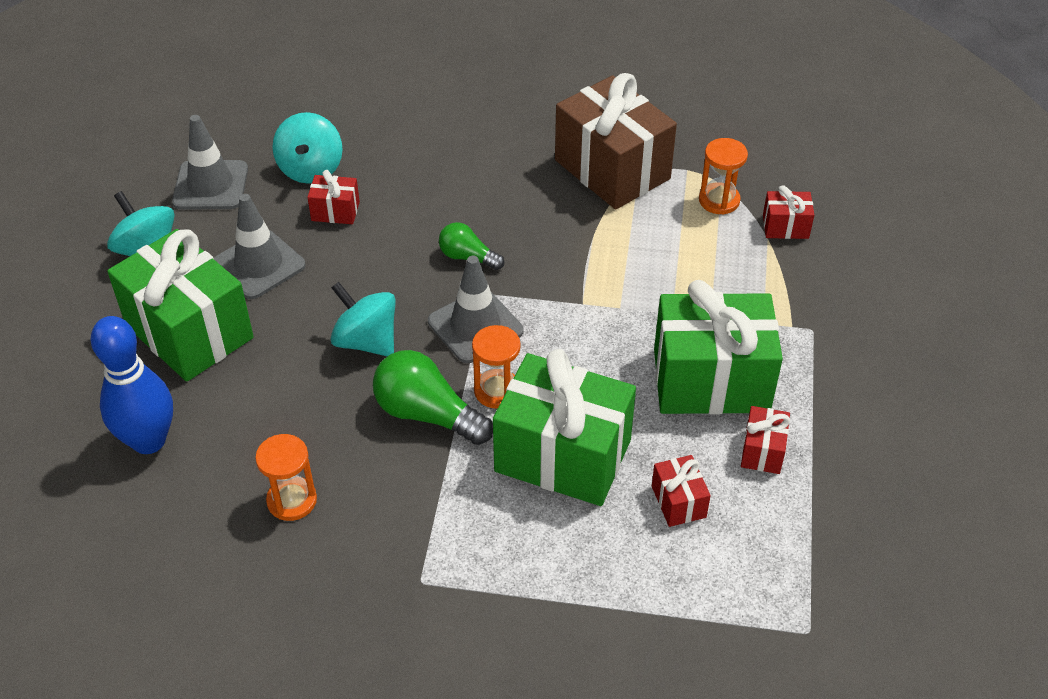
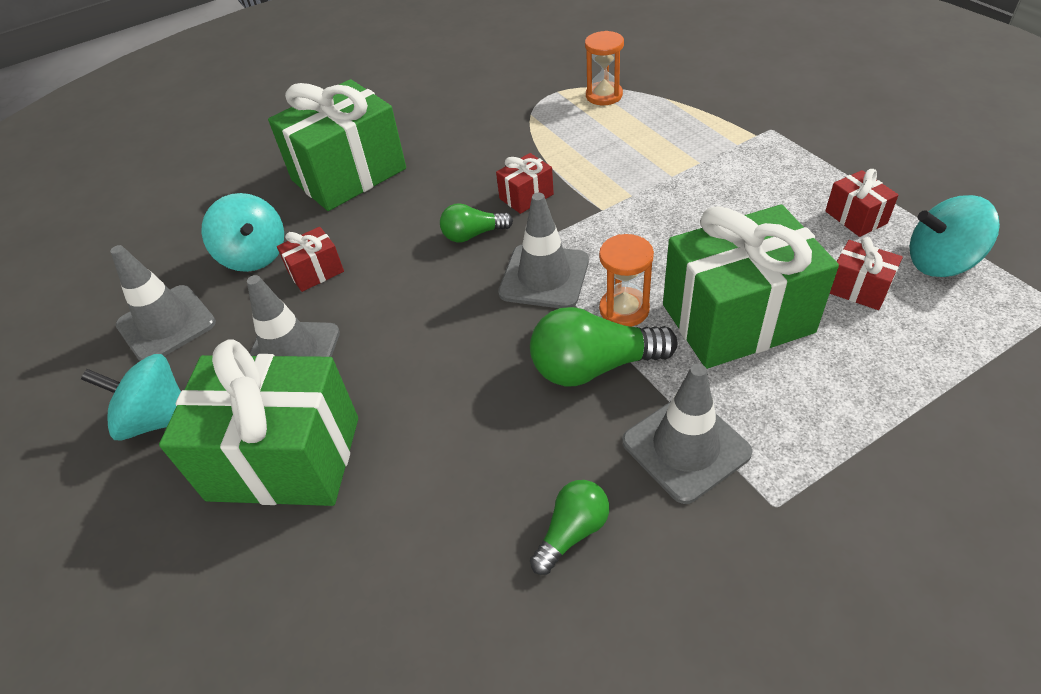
camera: 35 degrees left, 0 degrees up
(148, 441) = (357, 594): blue bowling pin -> none
(292, 500) = (572, 532): orange hourglass -> green light bulb
(366, 341) = (468, 348): turquoise spinning top -> turquoise spinning top (940, 262)
(416, 507) = (685, 447): none -> grey traffic cone
(612, 169) = (505, 119): brown gift -> none
(711, 381) = (758, 198): green gift -> green gift (349, 174)
(785, 227) = (667, 85): red gift -> red gift (526, 196)

